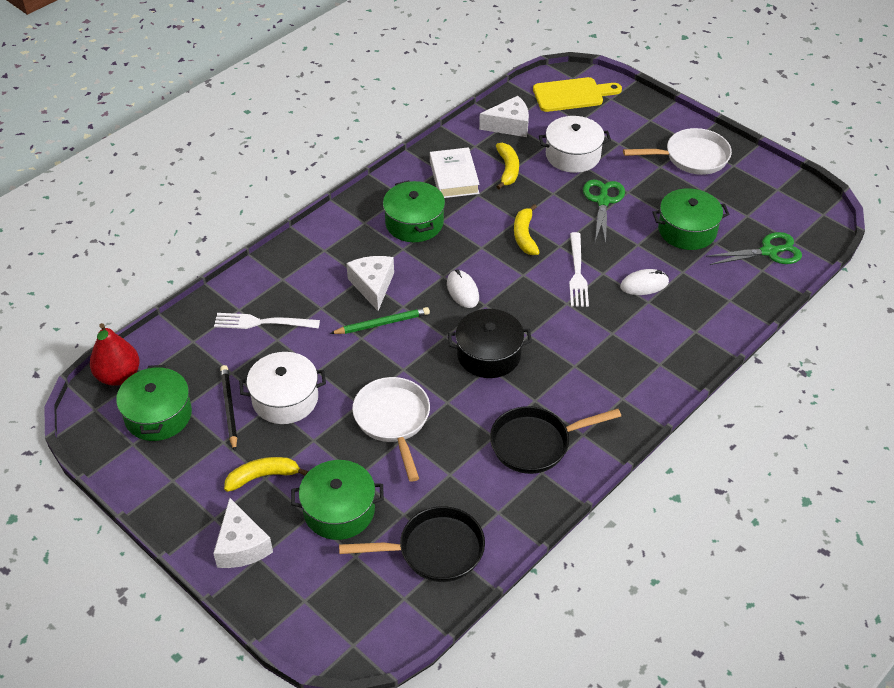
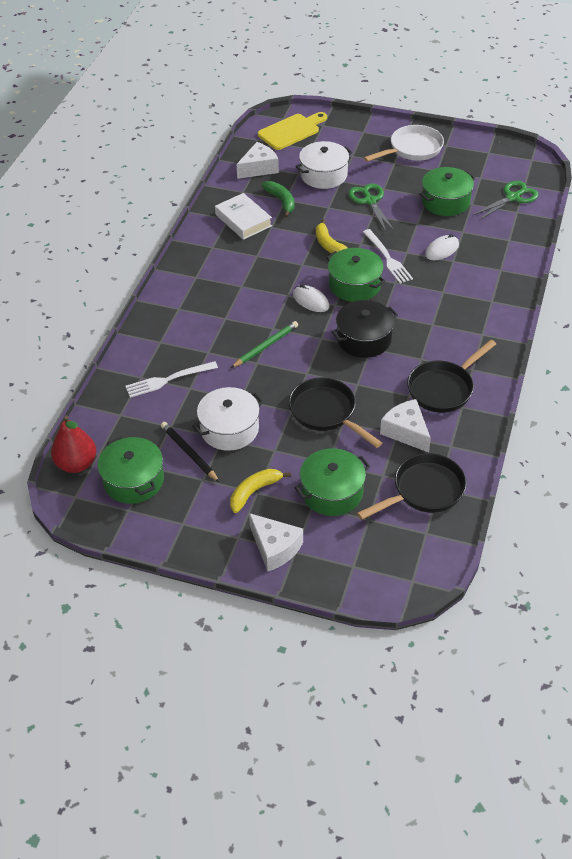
camera: 25 degrees left, 0 degrees up
(373, 286) = (238, 321): white cheese -> white cheese (406, 431)
(393, 420) = (326, 412): white pan -> black pan
(414, 223) = (236, 264): green pot -> green pot (354, 285)
(507, 169) = (281, 201): yellow banana -> green banana

